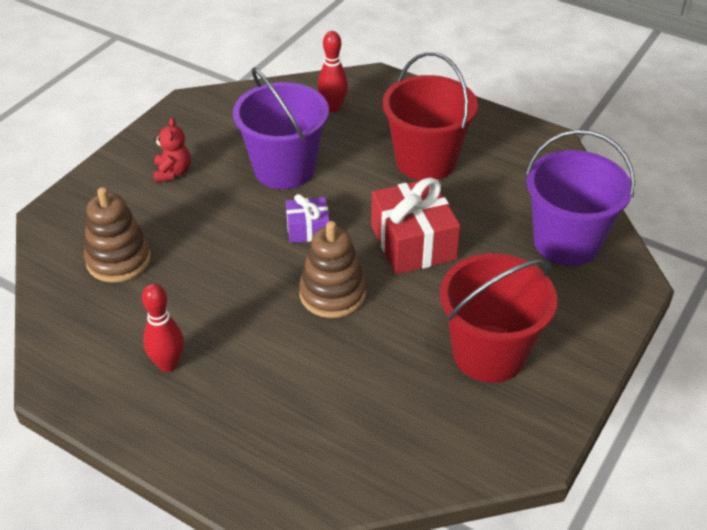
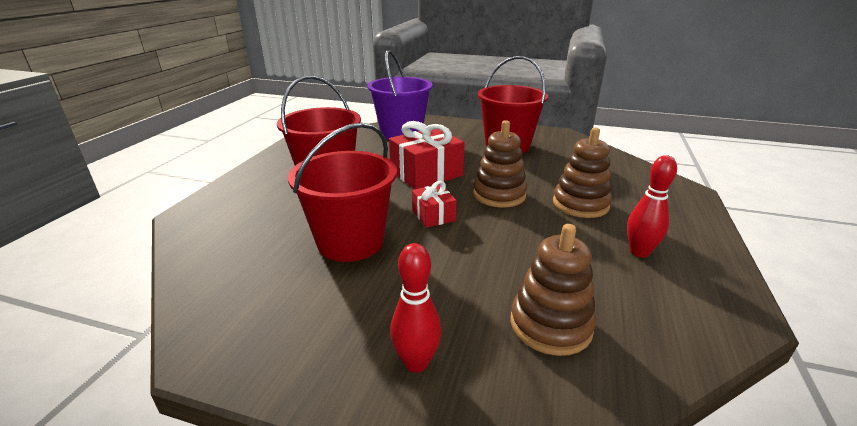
camera: 105 degrees left, 15 degrees down
(172, 172) = (375, 324): red teddy bear -> none
(280, 361) = (580, 204): none -> brown stacking toy
(284, 169) = (350, 242): purple bucket -> red bucket
(308, 229) = (433, 215): purple gift -> red gift
(333, 107) = (239, 231): red bowling pin -> red bowling pin (416, 362)

